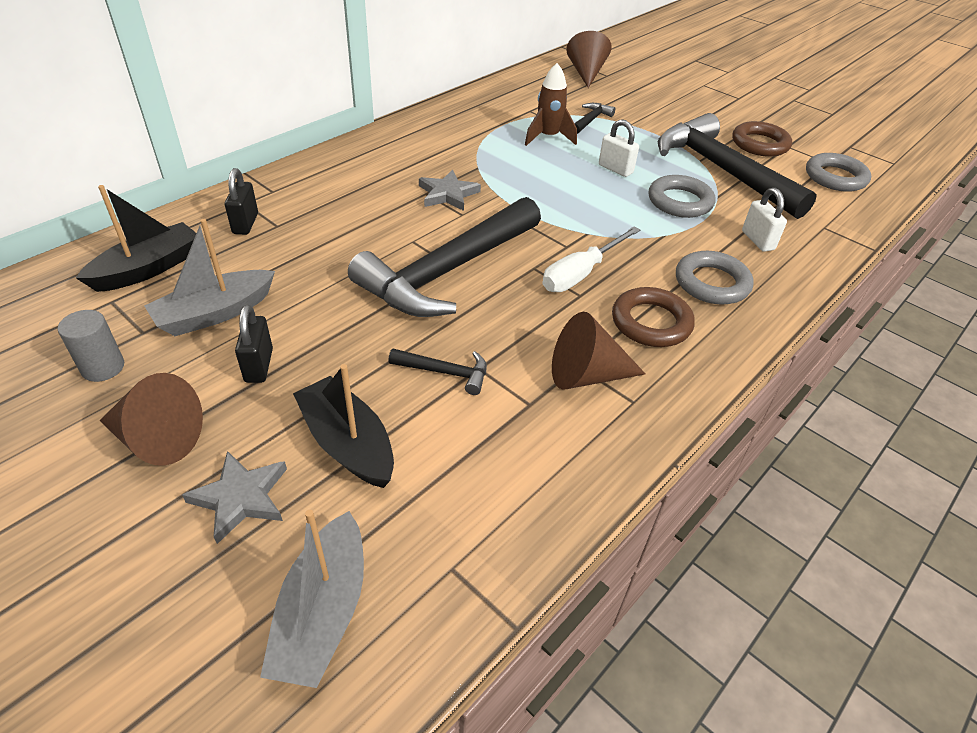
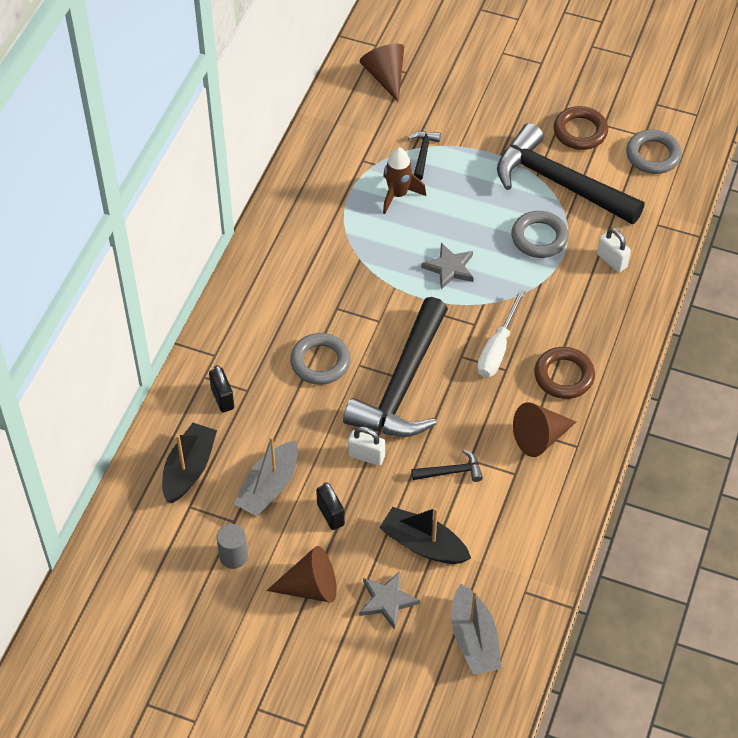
camera: 20 degrees left, 10 degrees up
(448, 194) = (355, 302): grey star -> grey star (449, 268)
(615, 169) = (473, 216): white padlock -> white padlock (366, 456)
(711, 283) = (592, 321): grey ring -> grey ring (320, 362)

